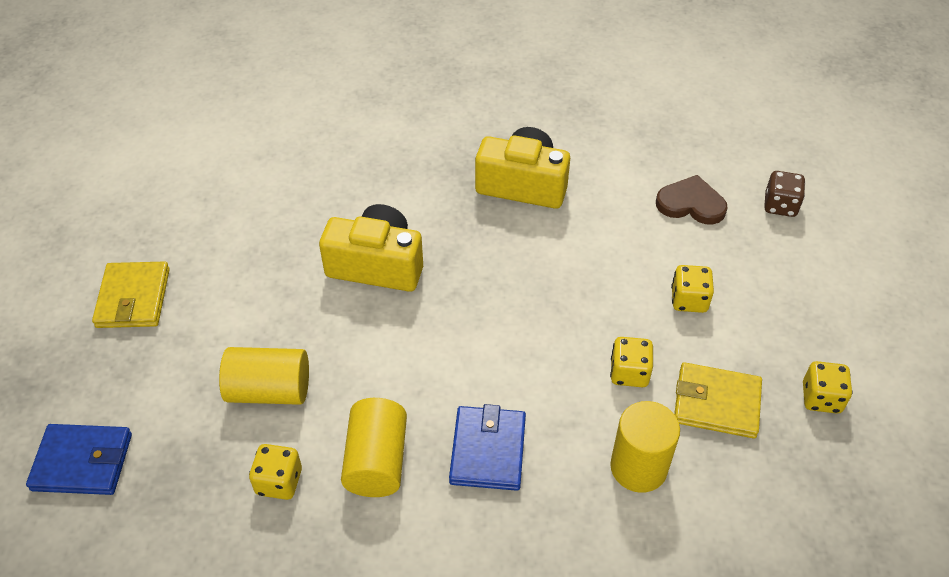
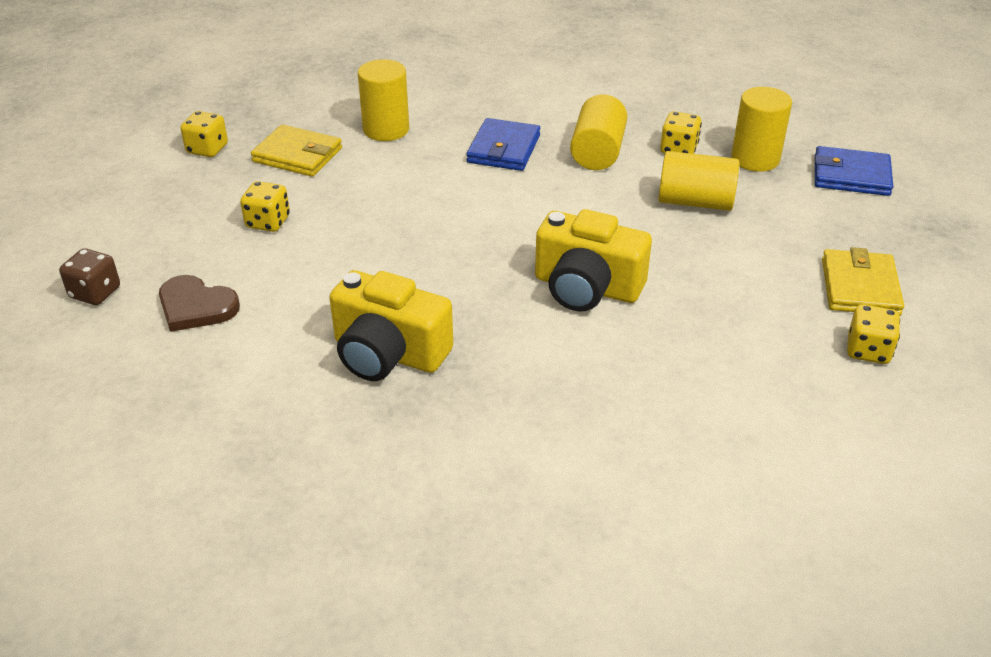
camera: 170 degrees left, 10 degrees down
(188, 477) = (755, 159): none -> yellow cylinder
(629, 373) = (360, 180): yellow dice -> yellow dice (868, 350)

